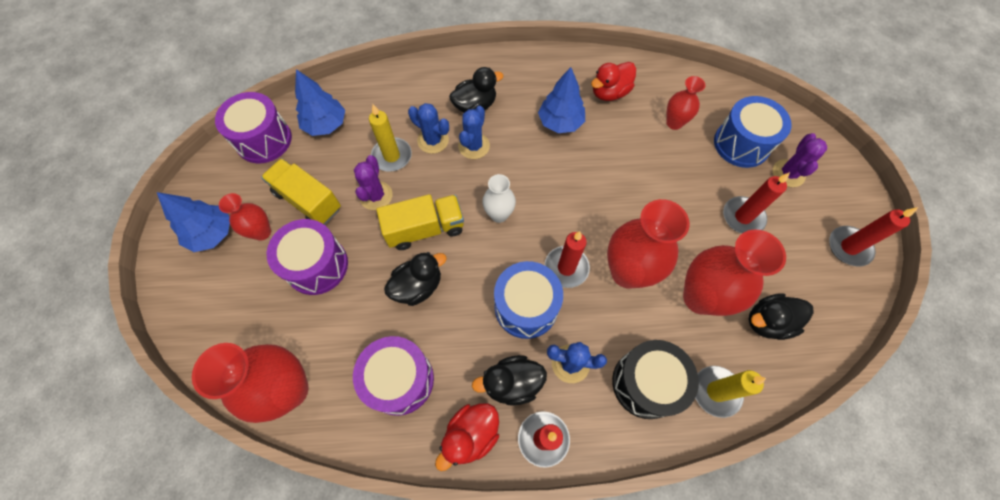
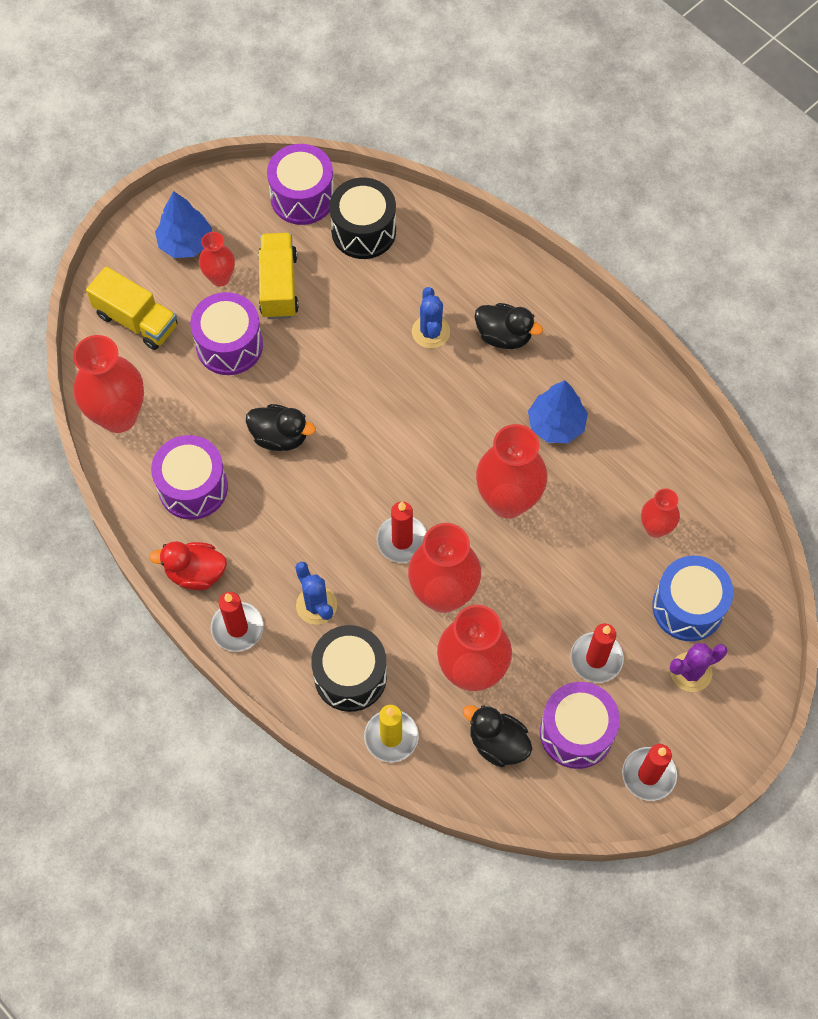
camera: 50 degrees right, 0 degrees up
(326, 125) = (363, 231): blue tree -> black drum
(376, 196) = (332, 333): purple cactus -> none
(392, 156) = (382, 312): yellow candle -> none
(425, 229) = (336, 399): yellow truck -> yellow truck (136, 320)
(474, 146) = (457, 370): blue cactus -> none
(499, 214) = (405, 447): white vase -> none
(512, 383) = (261, 572): black duck -> none
(526, 307) = (336, 534): blue drum -> none
(590, 185) = (508, 501): none -> red vase
(609, 93) = (637, 443): red duck -> none
(790, 267) = (576, 732): none -> purple drum

